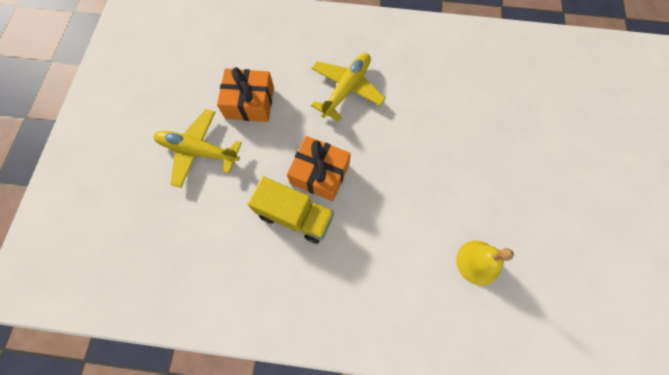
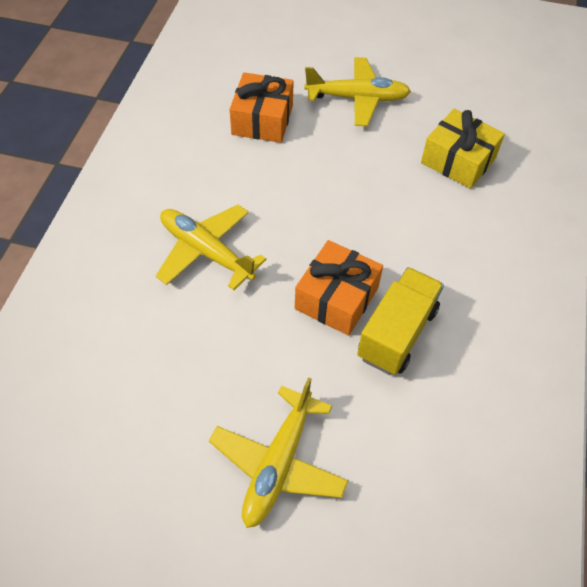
camera: 85 degrees left, 15 degrees down
(250, 102) = (202, 381): orange gift -> orange gift (262, 120)
(478, 262) = (458, 160): yellow bell -> yellow gift
(529, 174) = (358, 98): none -> yellow plane

